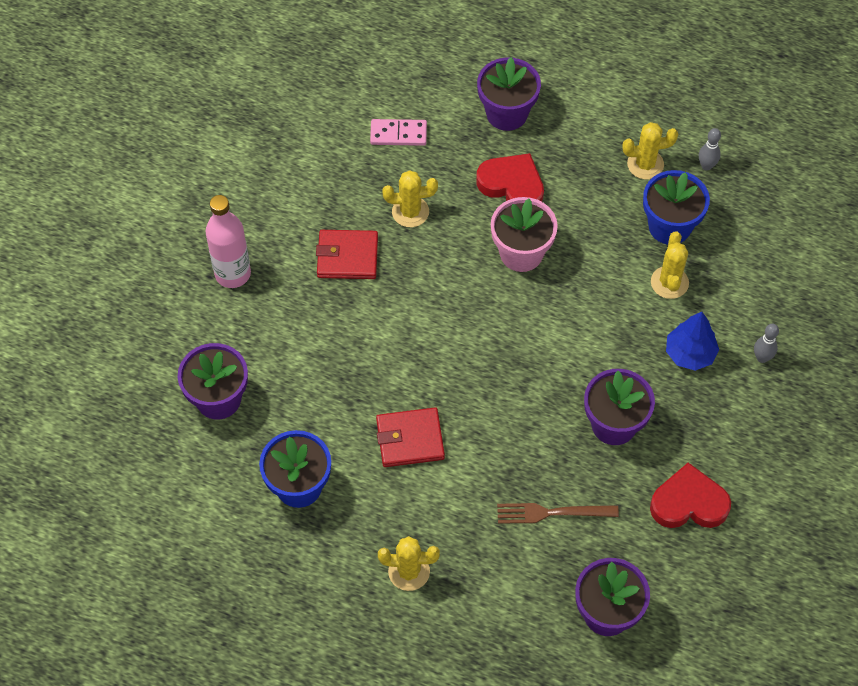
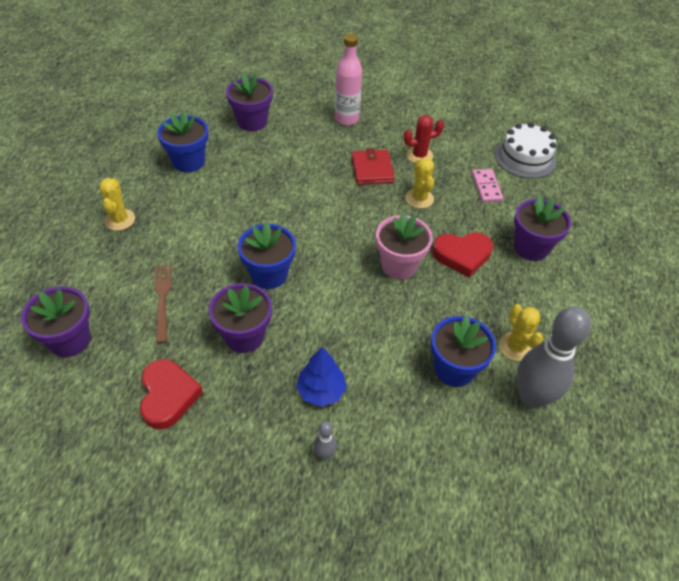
camera: 80 degrees right, 10 degrees down
(326, 197) = (419, 155): none -> red cactus
(348, 78) = (525, 157): none -> white cake
(410, 439) = (226, 212): red wallet -> none
(512, 185) = (462, 255): red heart -> red heart turned 60 degrees clockwise
(523, 394) = (269, 274): none -> blue flower pot
(669, 282) = (393, 371): yellow cactus -> none
(706, 166) = (532, 397): grey bowling pin -> grey bowling pin, size x2.38

